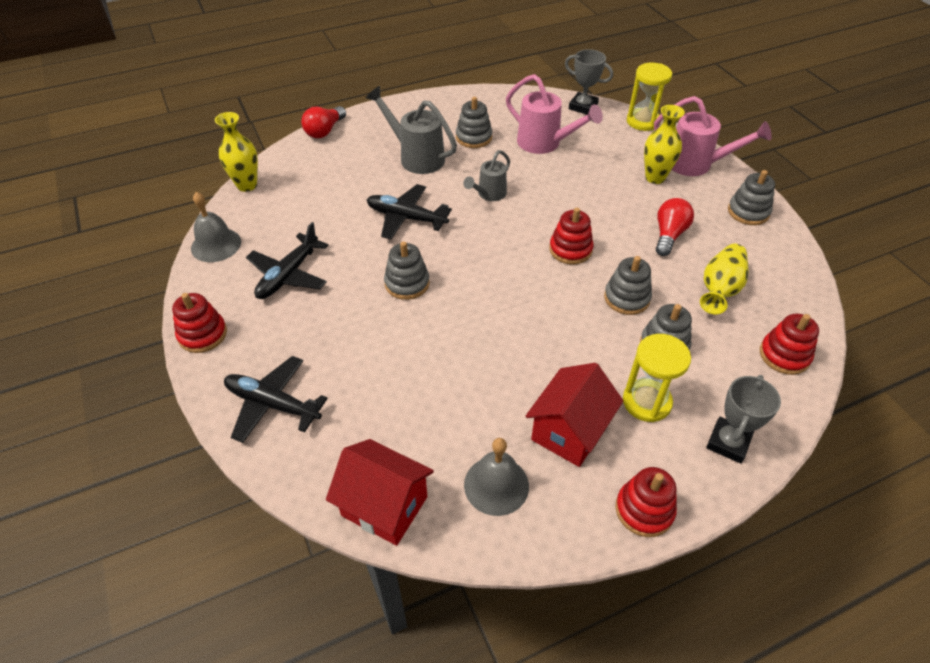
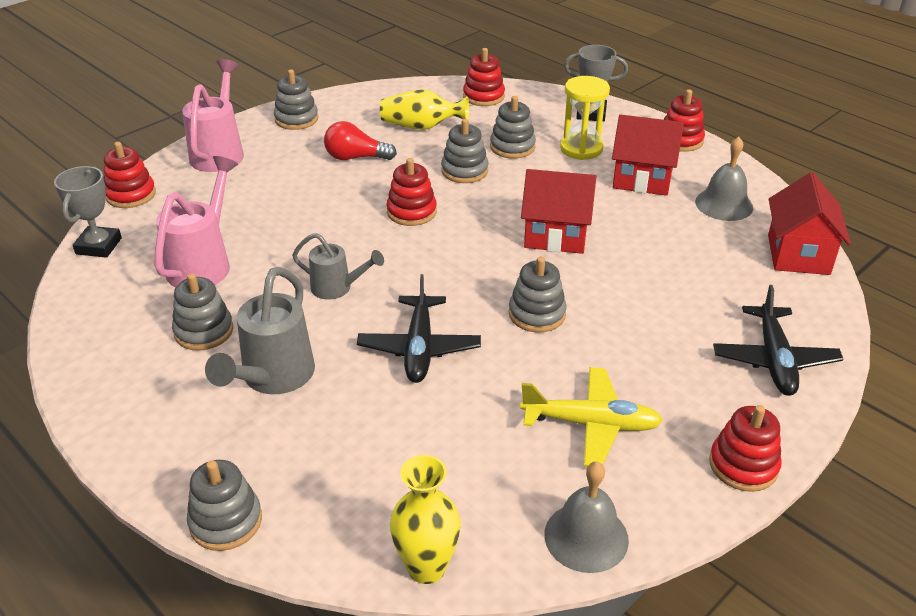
camera: 110 degrees left, 10 degrees down
(288, 275) = (591, 424): black plane -> yellow plane
(324, 131) = (226, 521): red light bulb -> grey stacking toy
(499, 328) = (556, 235): none -> red house
(643, 121) = (131, 195): yellow hourglass -> red stacking toy
(655, 178) = (255, 175): yellow vase -> none

